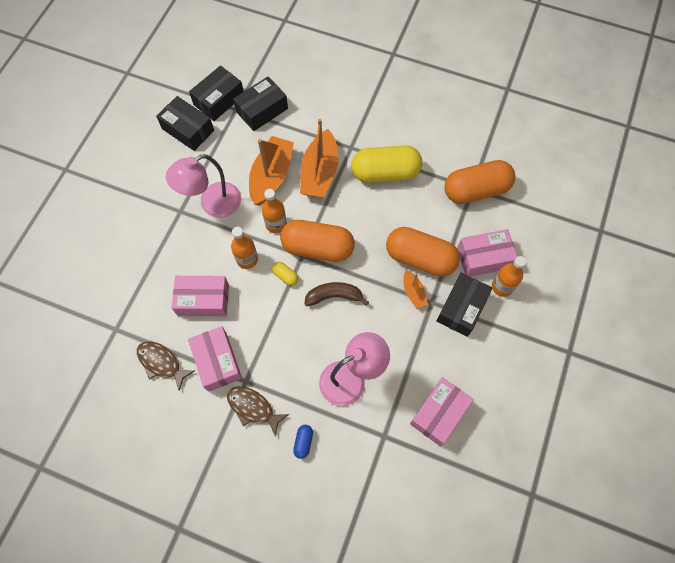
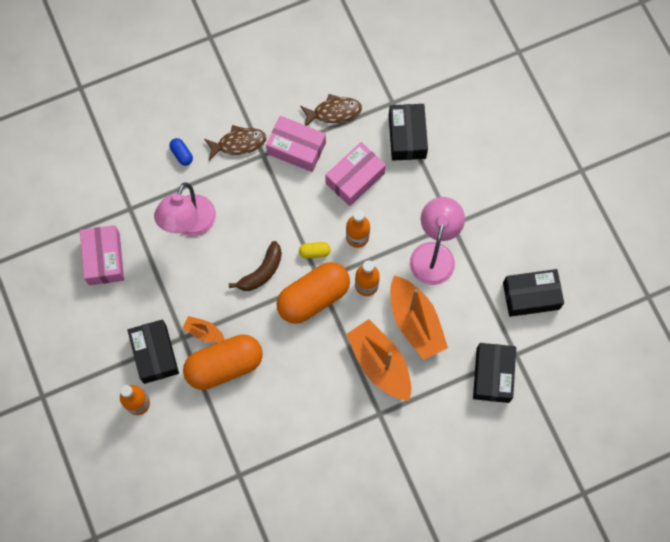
camera: 135 degrees right, 5 degrees up
(219, 100) = (540, 349): black box -> black box (407, 137)
(385, 173) = (326, 417): yellow capsule -> none
(476, 190) = (234, 475): orange capsule -> none
(484, 258) = (173, 415): pink box -> none

